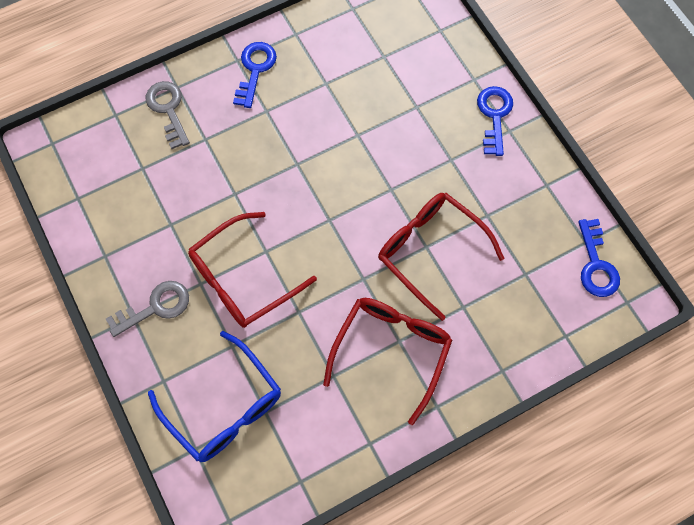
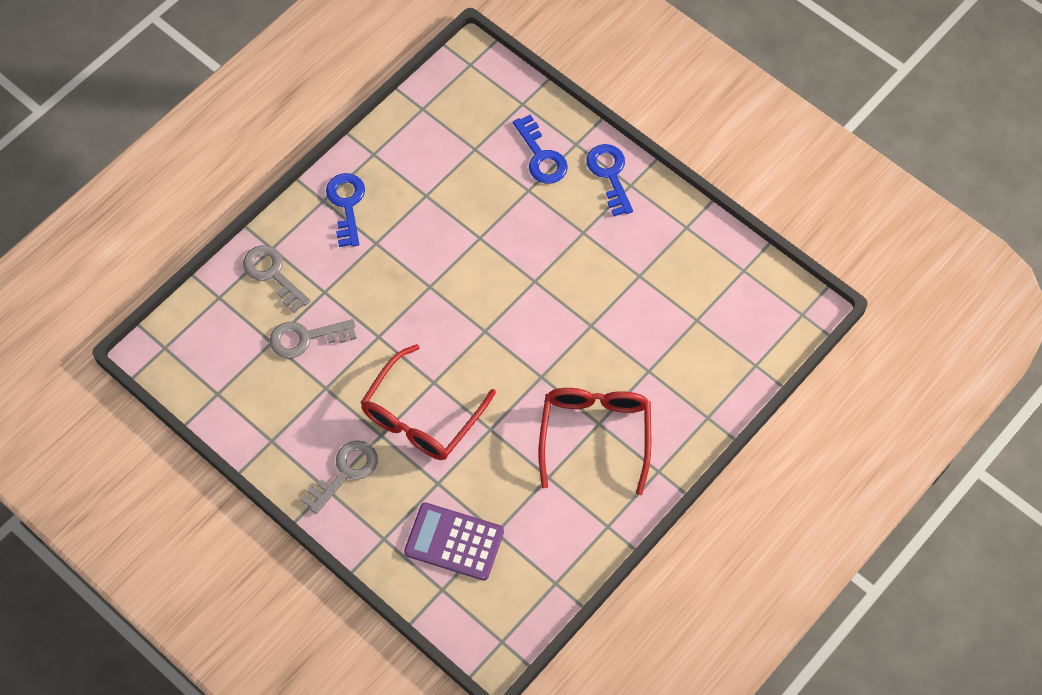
camera: 20 degrees left, 5 degrees down
(172, 174) = (306, 338): none -> grey key
(224, 407) = (454, 542): blue glasses -> purple calculator
(430, 251) = (596, 328): red glasses -> none
(596, 264) = (760, 288): blue key -> blue key (541, 156)

